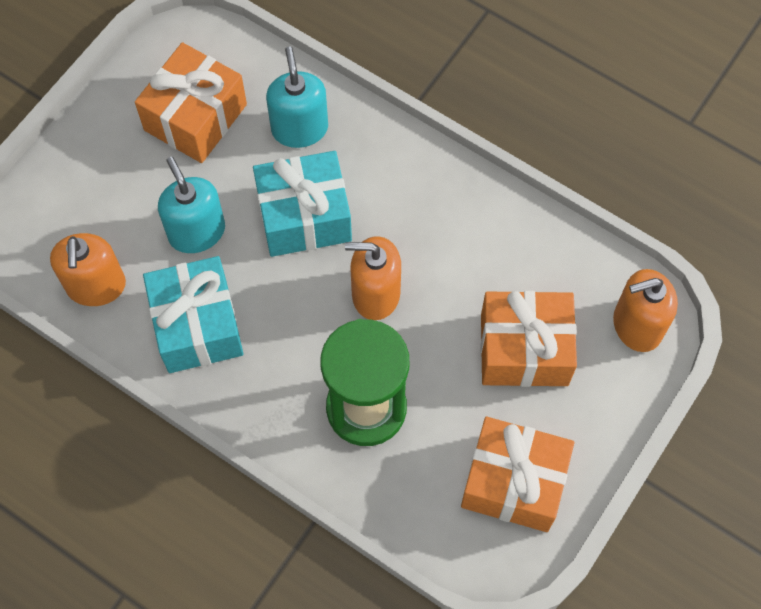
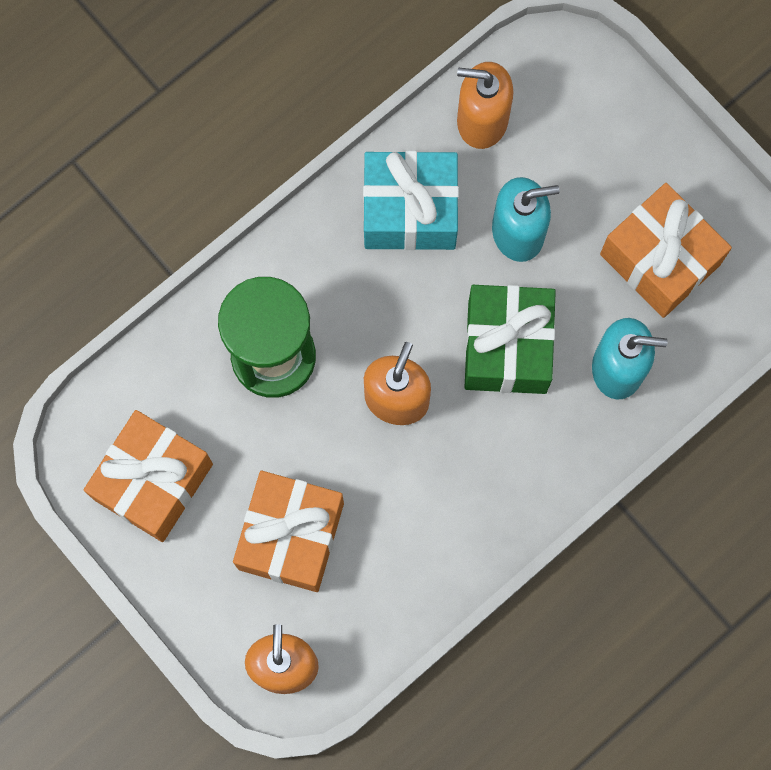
camera: 105 degrees right, 10 degrees up
(304, 216) = (507, 347): turquoise gift -> green gift

